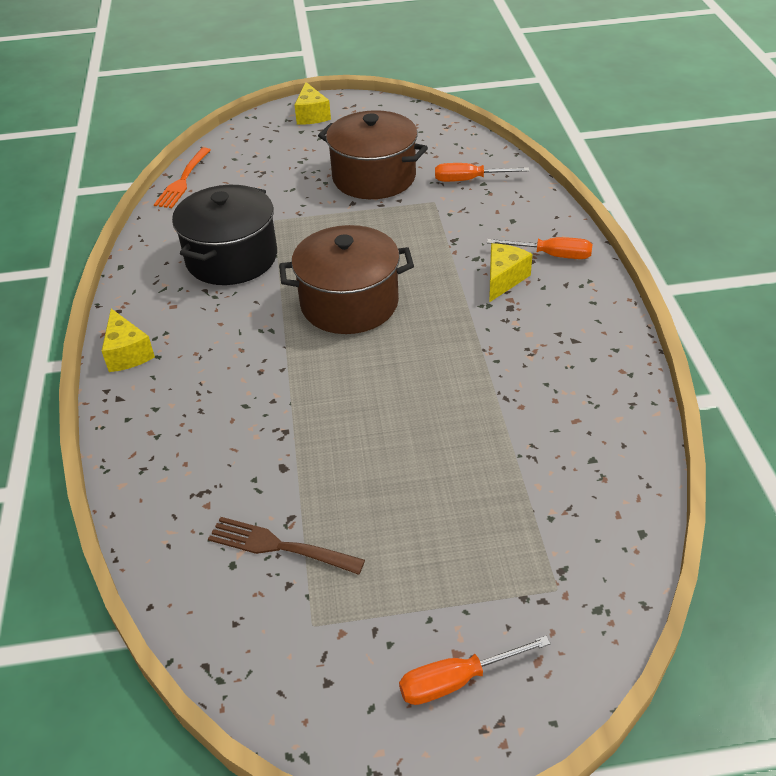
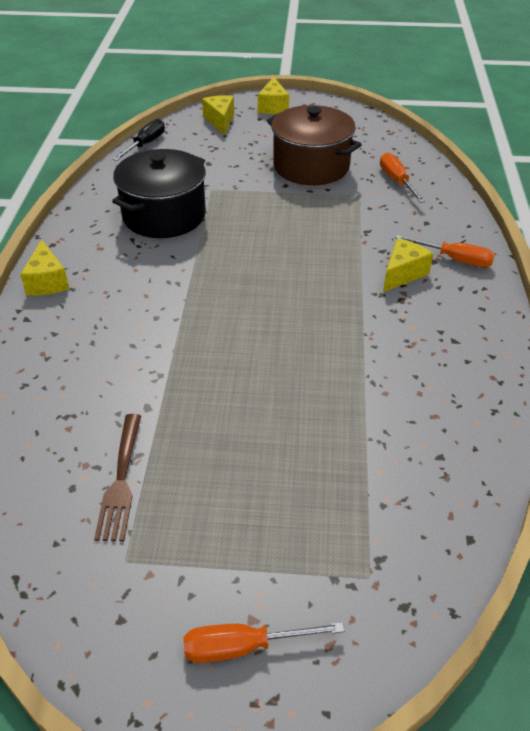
camera: 10 degrees right, 0 degrees up
(183, 180) = (145, 144): orange fork -> black screwdriver
(258, 140) = (220, 121): none -> yellow cheese
(280, 546) = (121, 480): brown fork -> brown fork turned 120 degrees counterclockwise
(349, 303) = (254, 271): brown pot -> none
(469, 180) = (397, 181): orange screwdriver -> orange screwdriver turned 60 degrees clockwise

